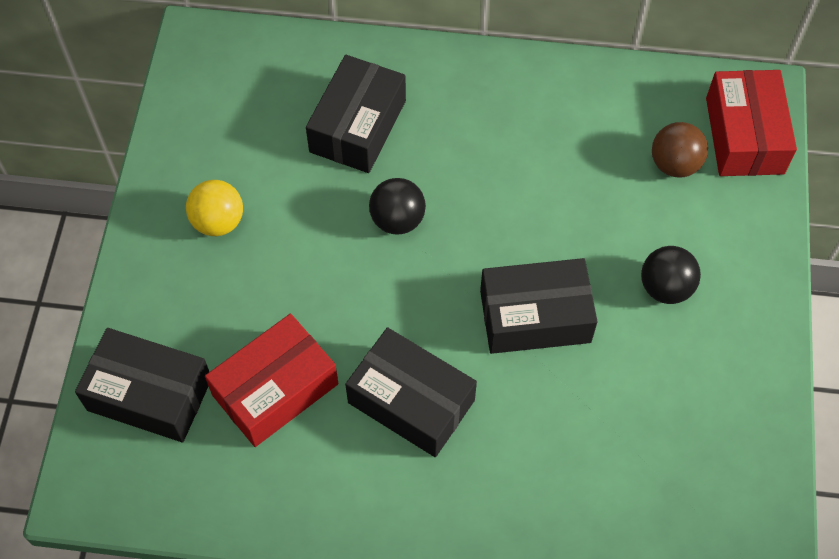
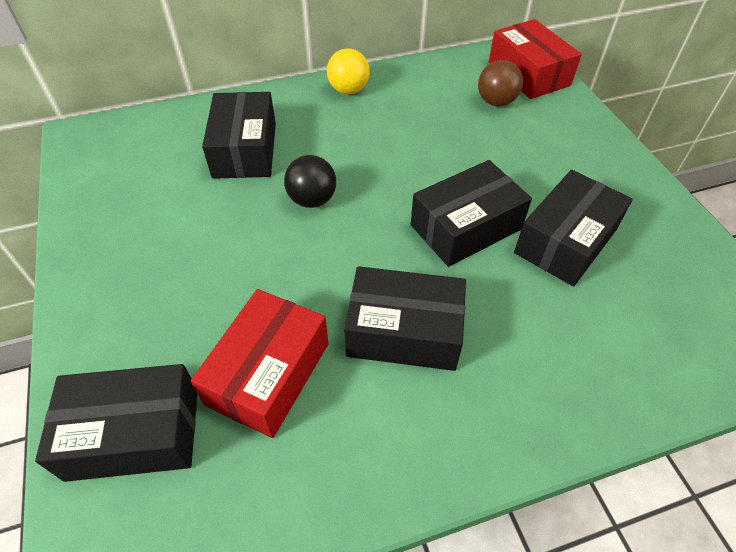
camera: 25 degrees left, 10 degrees down
(218, 222) = (150, 254): yellow ball -> yellow ball (348, 90)
(627, 375) = (565, 241): none -> black box
(665, 288) = (547, 174): black ball -> none

